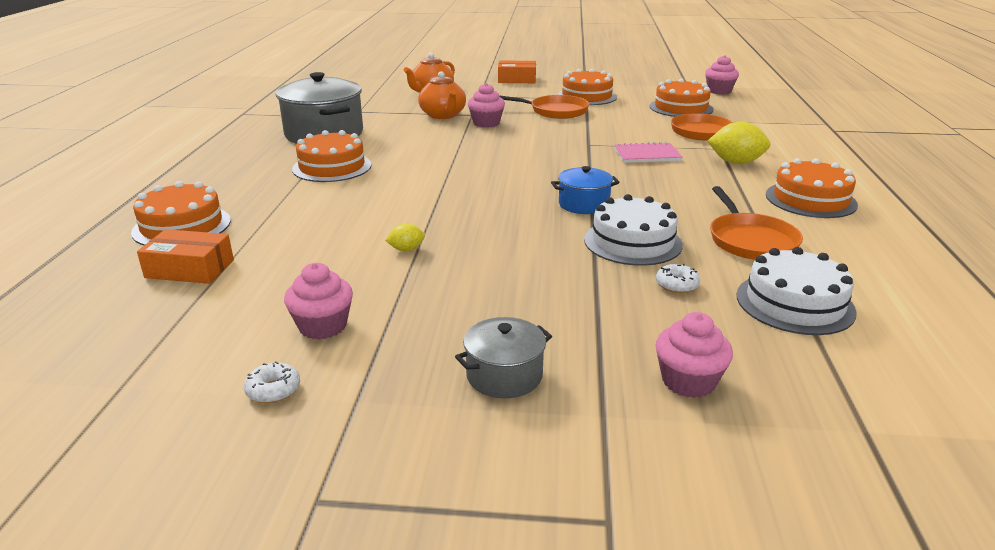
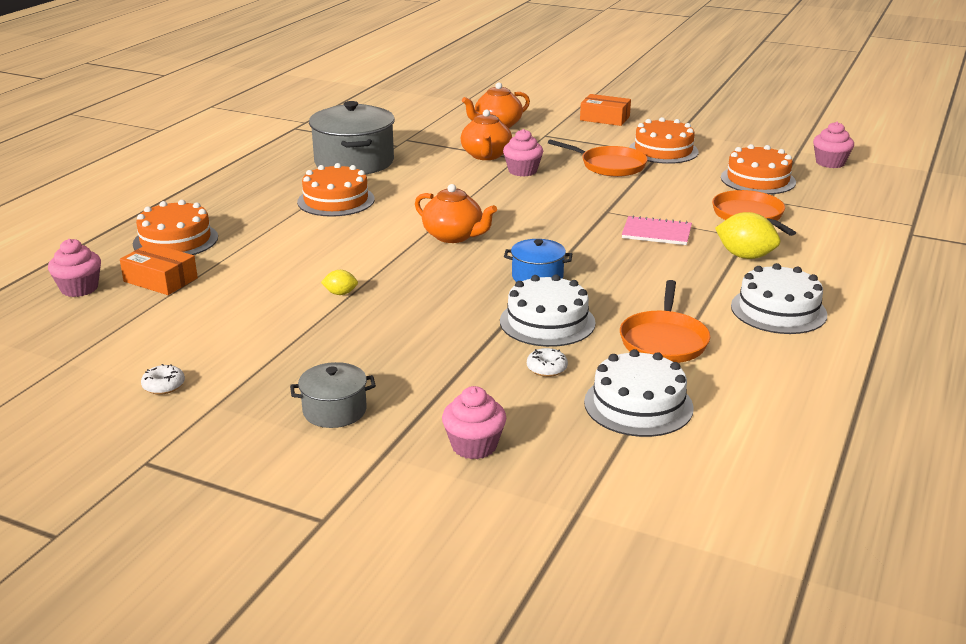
camera: 20 degrees right, 0 degrees up
(323, 326) = (229, 346): pink cupcake -> pink cupcake (79, 288)
(474, 181) = (454, 236): none -> orange teapot
(810, 199) = (778, 310): orange cake -> white cake

